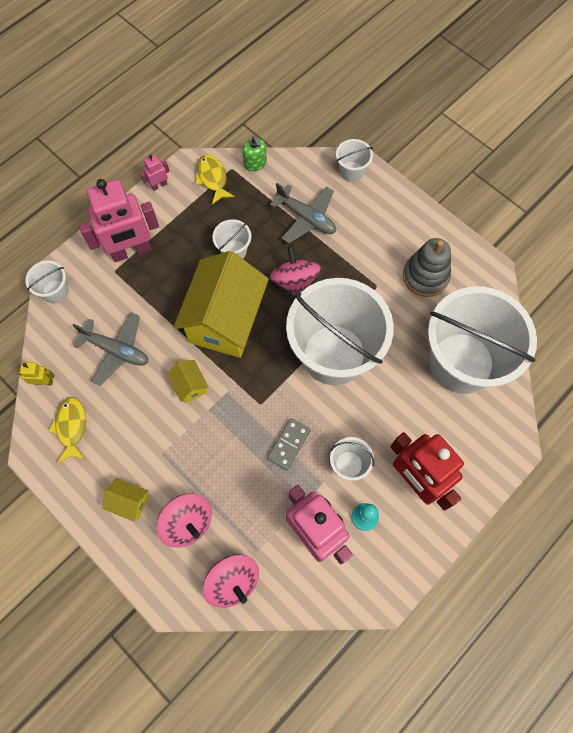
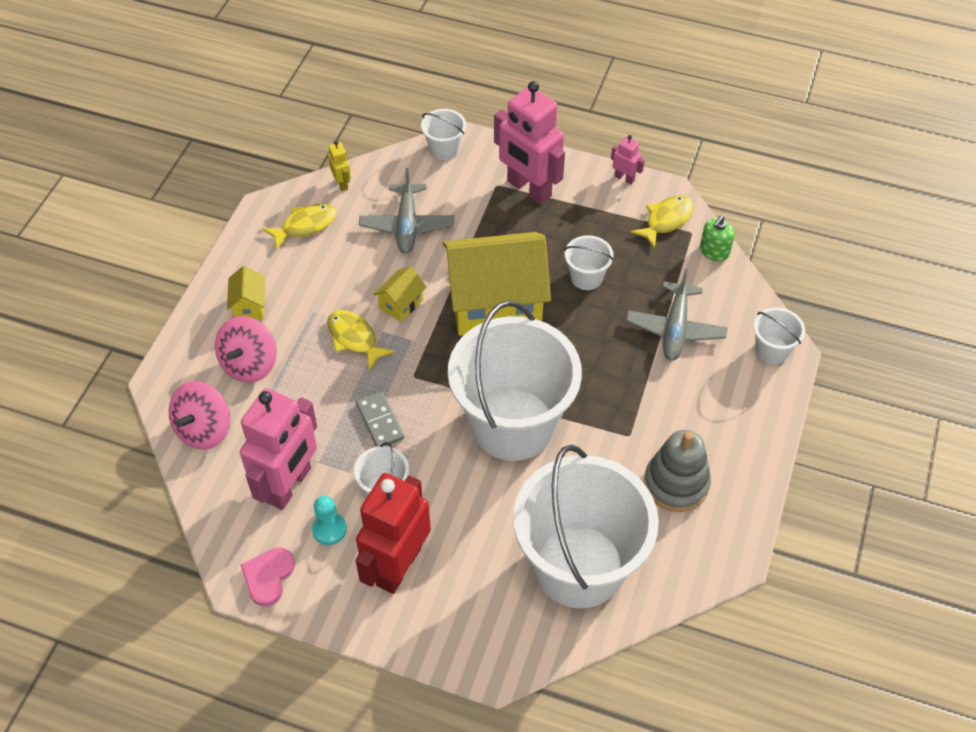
camera: 65 degrees right, 15 degrees down
(204, 433) = (354, 338): none -> yellow fish
(289, 444) = (379, 421): grey domino -> grey domino turned 60 degrees clockwise
(295, 282) = (583, 350): pink spinning top -> none
(385, 577) = (268, 577): none -> pink heart

